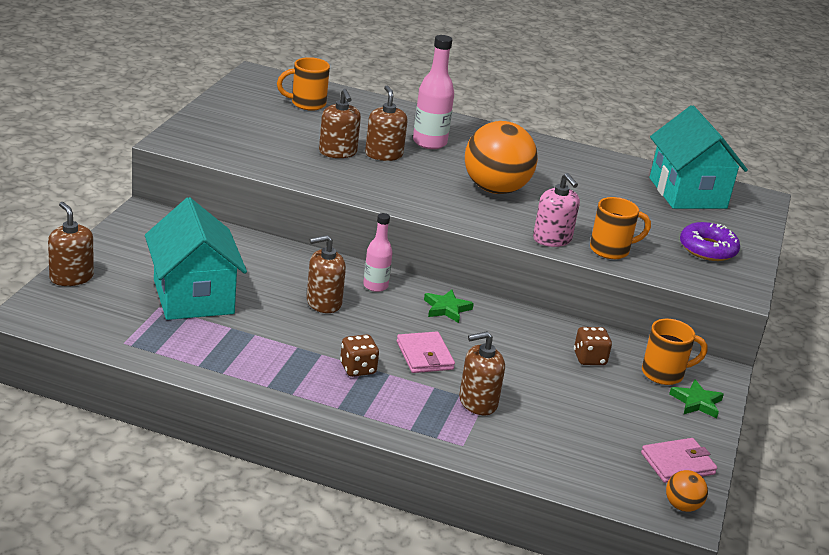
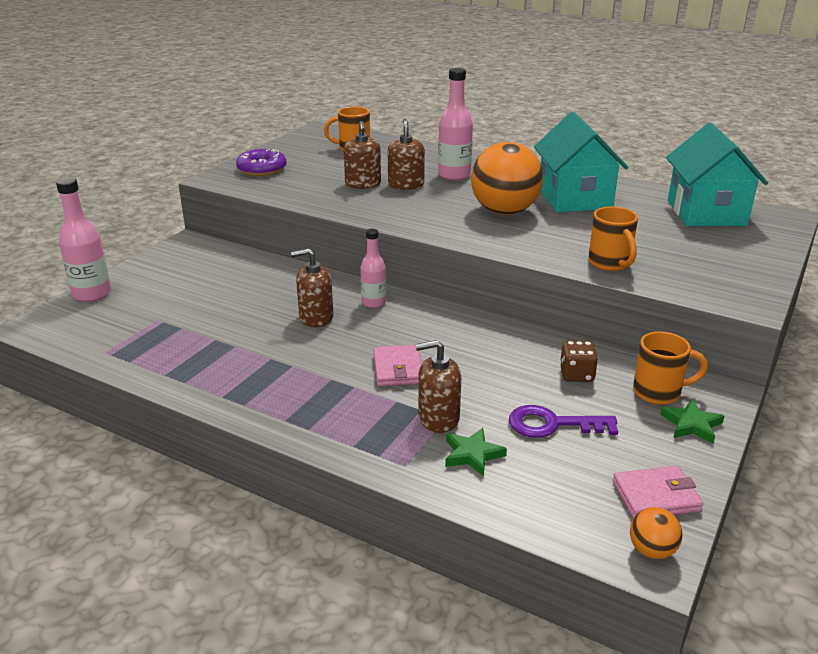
camera: 15 degrees right, 0 degrees up
(71, 277) = (92, 294): brown soap dispenser -> pink bottle
(193, 297) = (193, 311): turquoise house -> turquoise house (574, 198)
(358, 368) = (323, 381): brown dice -> none
(446, 309) = (438, 324): green star -> green star (472, 454)
(552, 239) = (549, 254): pink soap dispenser -> none
(579, 405) = (552, 424): none -> purple key
(611, 250) = (610, 263): orange mug -> orange mug turned 75 degrees clockwise
(707, 249) = (719, 262): purple donut -> purple donut (262, 169)

